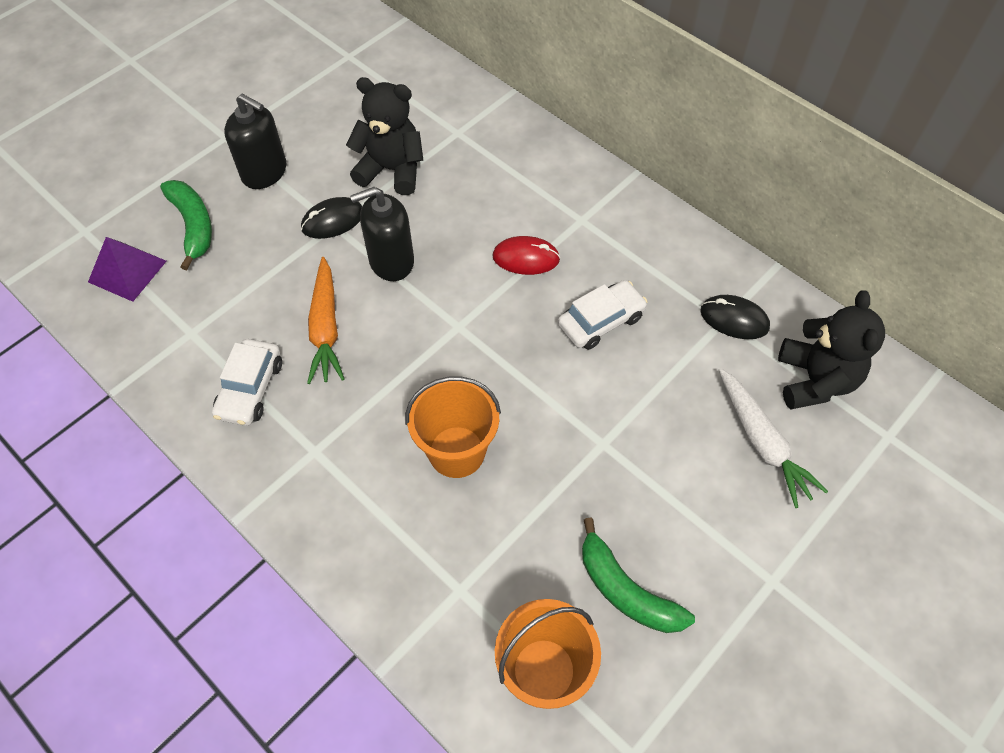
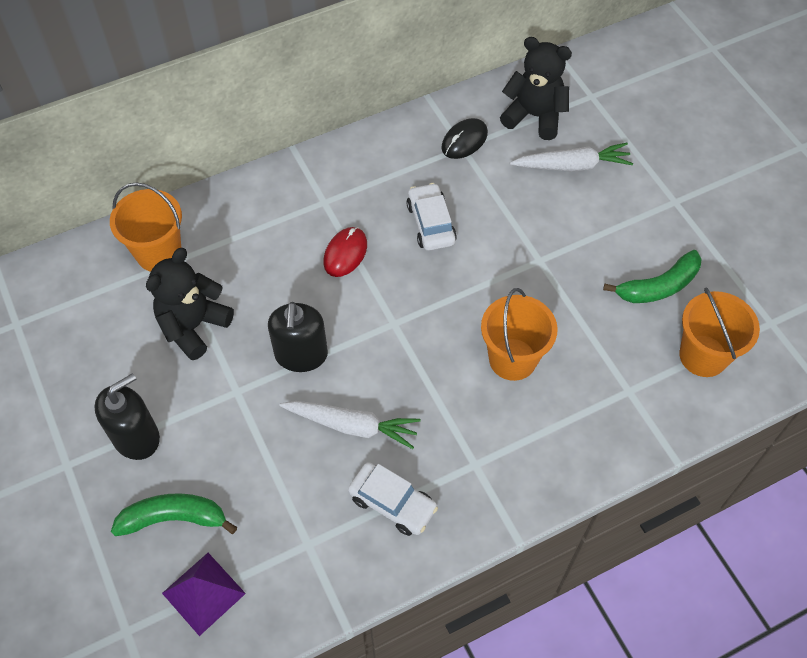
camera: 70 degrees left, 0 degrees up
(325, 328) = (352, 426): orange carrot -> white carrot
(333, 220) = (230, 391): black mouse -> none
(460, 118) = (159, 253): none -> orange bucket

